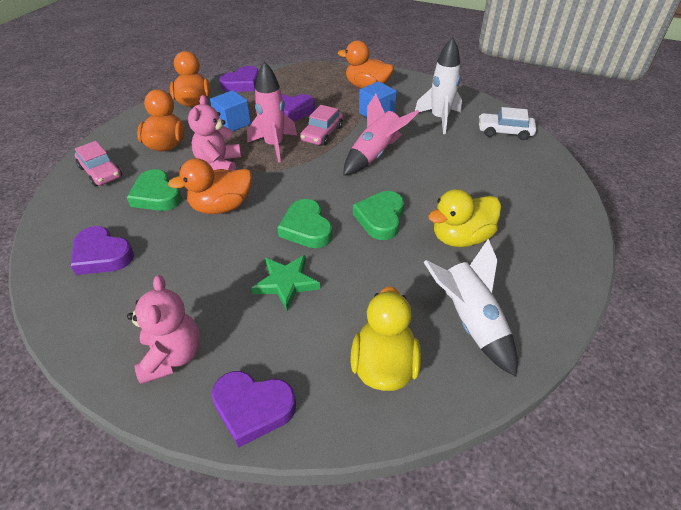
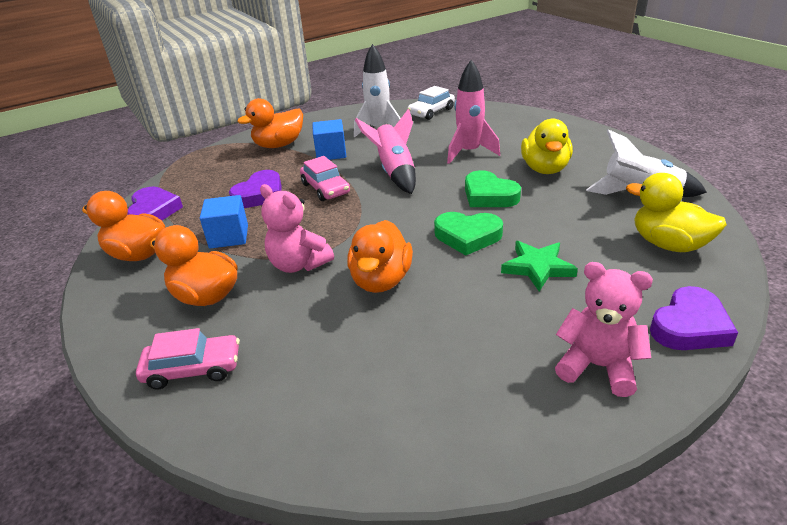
camera: 55 degrees left, 10 degrees down
(102, 255) = (383, 396): purple heart -> none
(156, 195) = (306, 325): green heart -> none
(274, 146) = (310, 221): pink rocket -> pink rocket (469, 153)

